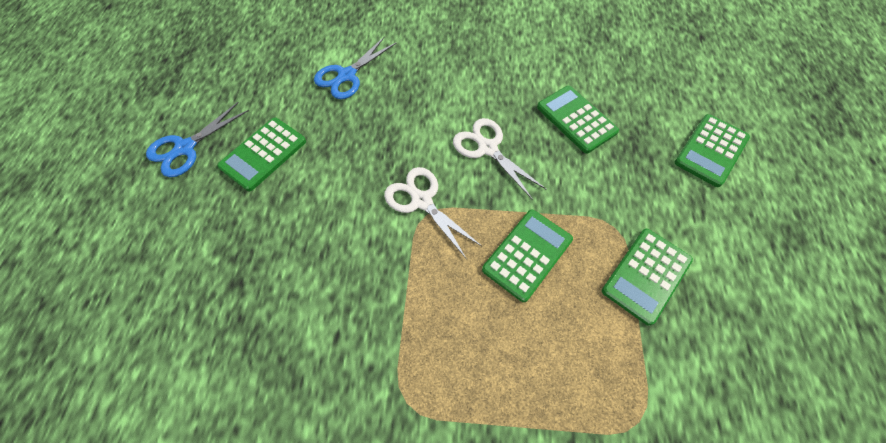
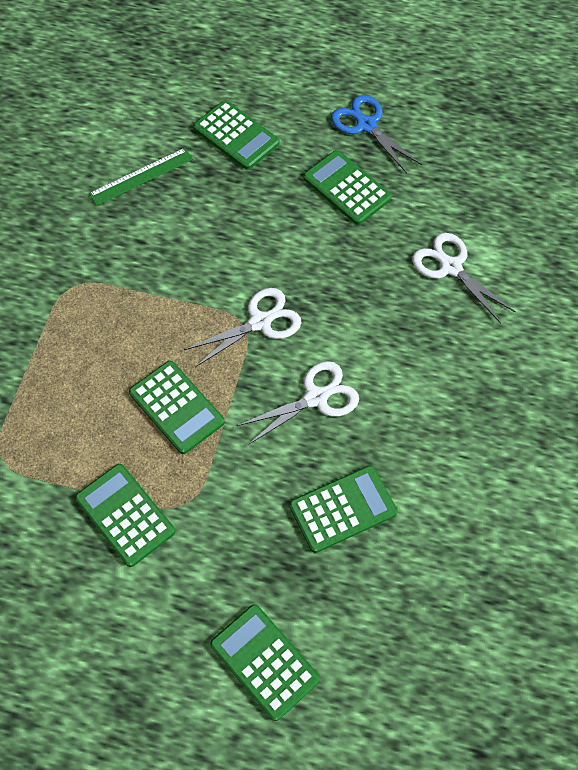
camera: 100 degrees right, 0 degrees up
(186, 263) = (236, 136): none -> green calculator
(240, 359) = (141, 176): none -> green ruler
(347, 75) = (451, 267): blue scissors -> white scissors

